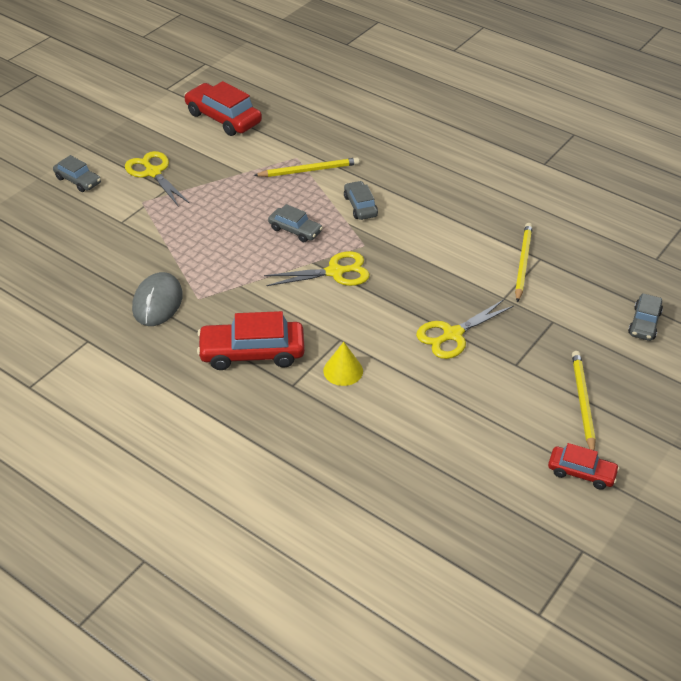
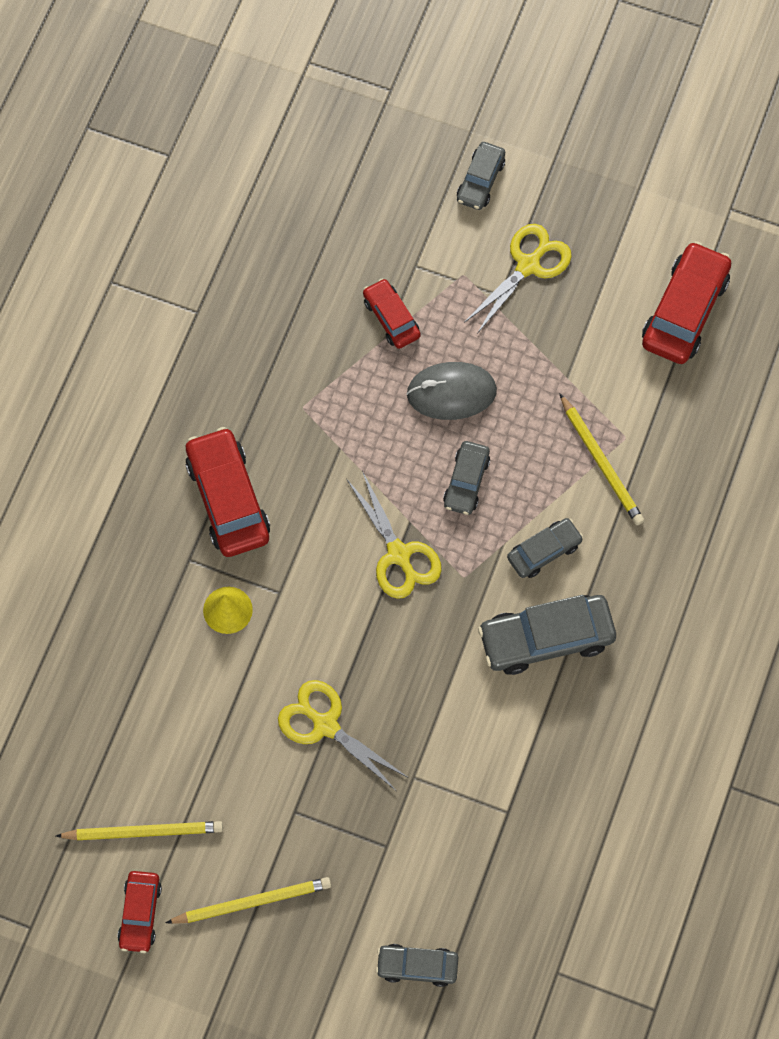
camera: 75 degrees right, 25 degrees up
(154, 241) = (391, 318): none -> red car
(157, 302) = (281, 363): grey mouse -> grey mouse (451, 392)
(422, 217) = (546, 638): none -> grey car
(522, 263) = (490, 790): yellow pencil -> yellow pencil (143, 831)

